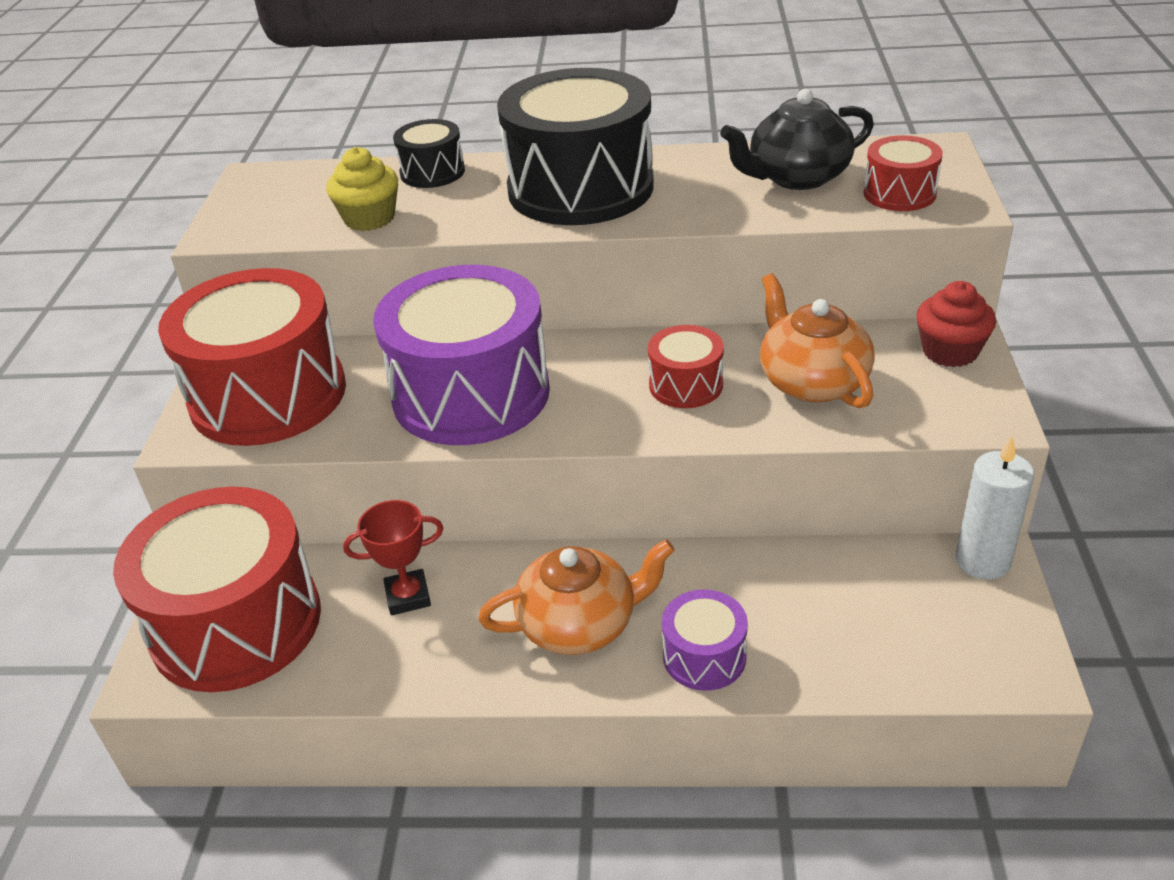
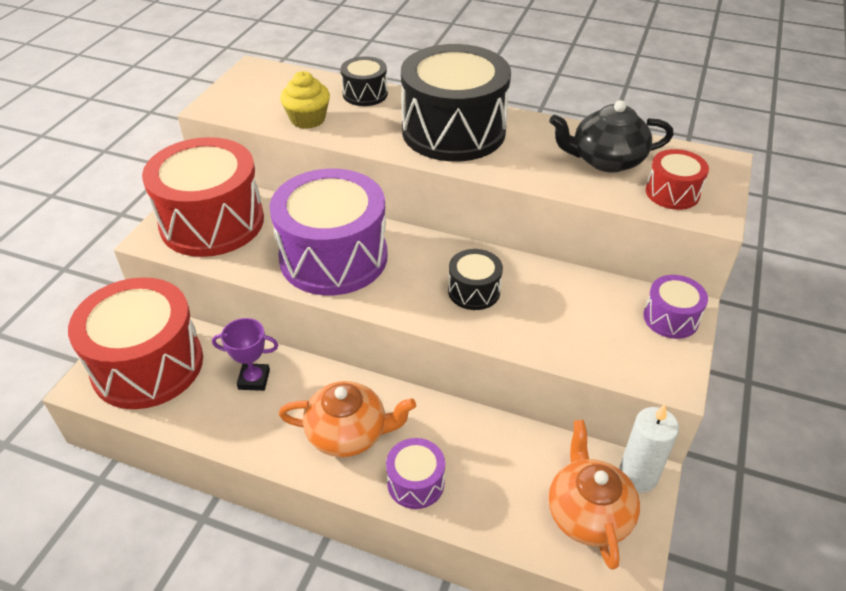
camera: 15 degrees right, 5 degrees up
(408, 596) = (254, 379): red trophy -> purple trophy
(686, 385) = (474, 291): red drum -> black drum
(812, 382) = (560, 313): orange teapot -> orange teapot (588, 513)
(950, 351) = (670, 318): red cupcake -> purple drum

